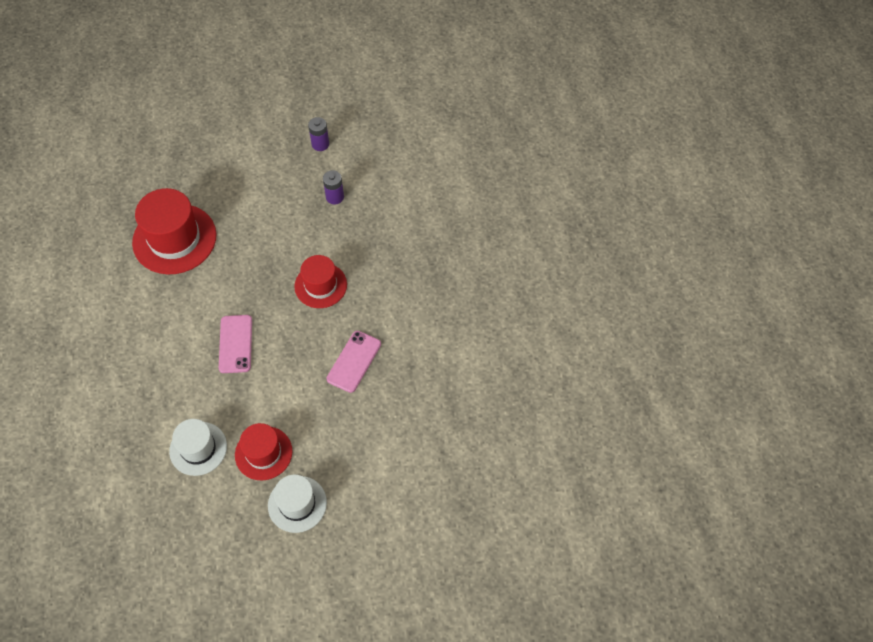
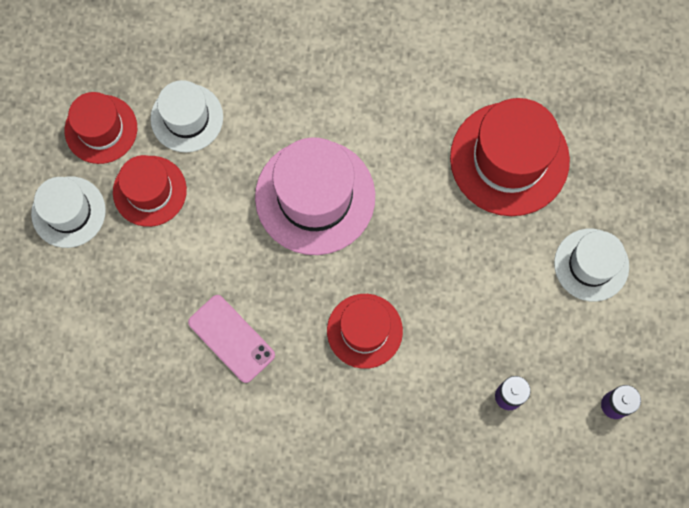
camera: 110 degrees right, 15 degrees up
(224, 506) = (101, 129): none -> red hat
(235, 177) = (591, 265): none -> white hat
(235, 344) = (315, 197): pink phone -> pink hat

